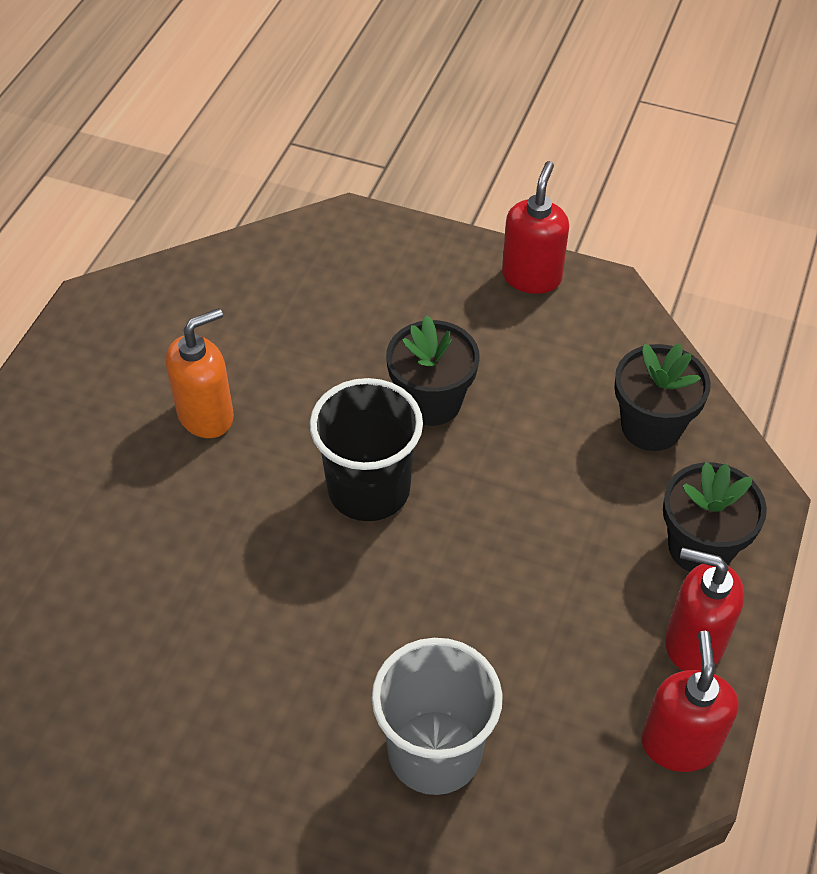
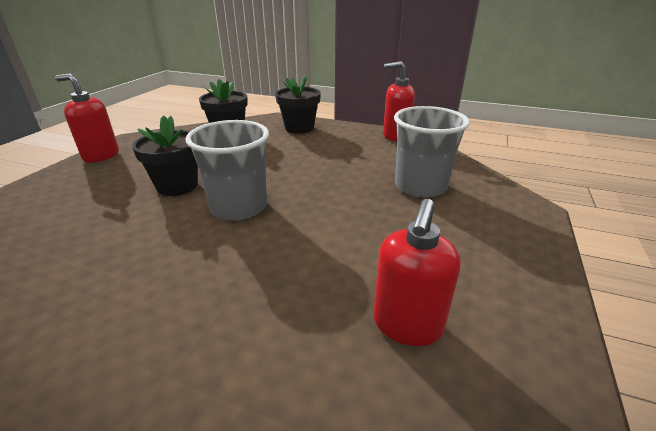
camera: 90 degrees left, 20 degrees down
(206, 415) = (121, 291): orange soap dispenser -> none
(369, 489) = (239, 207): black cup -> grey cup
(693, 642) = (347, 131): red soap dispenser -> red soap dispenser (407, 325)

